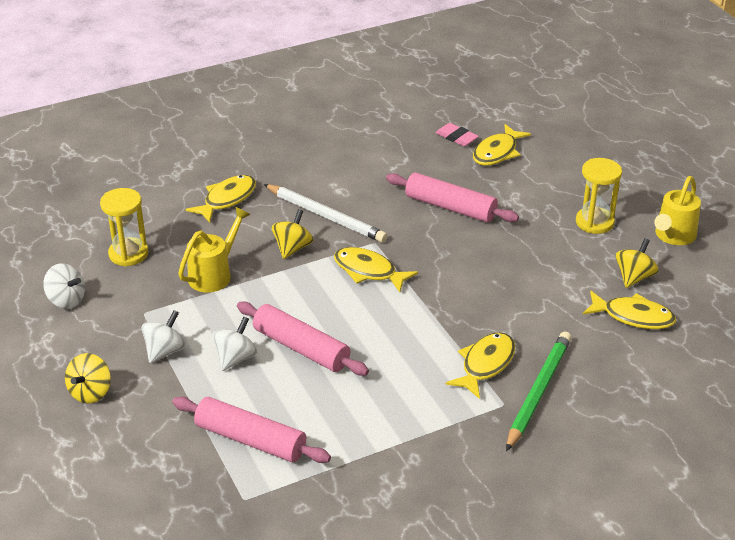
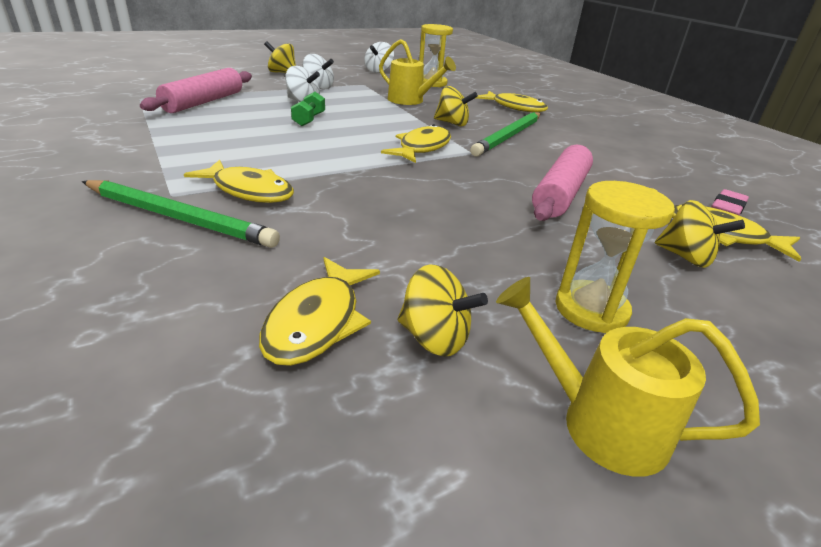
camera: 85 degrees right, 5 degrees down
(301, 348) = (309, 120): pink rolling pin -> green dumbbell
(325, 216) = (508, 136): white pencil -> green pencil
(530, 175) = (685, 257): none -> yellow spinning top

